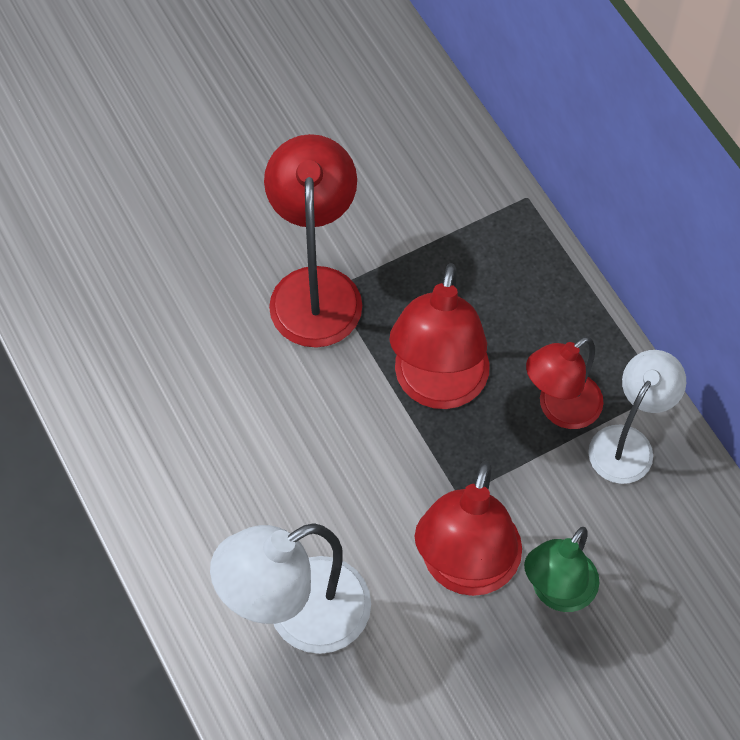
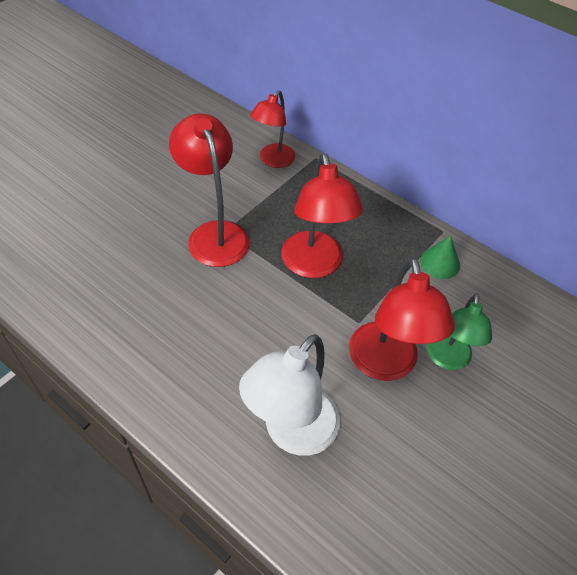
camera: 25 degrees left, 10 degrees down
(560, 409) = (392, 256): red lamp -> red lamp (273, 161)
(627, 443) = (440, 263): white lamp -> green cone

